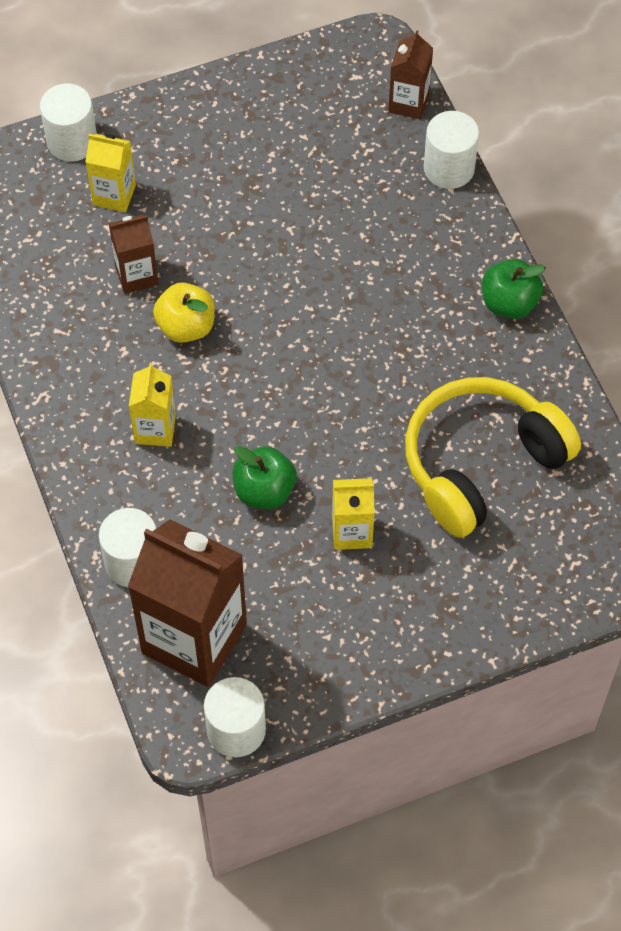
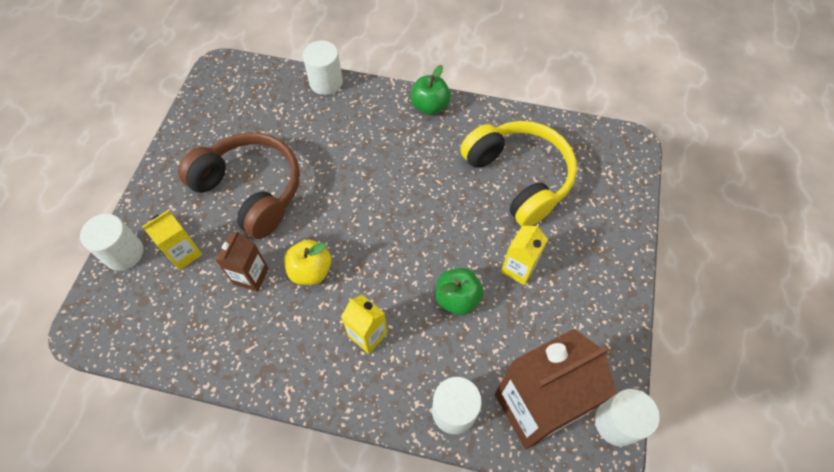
camera: 55 degrees left, 0 degrees up
(237, 200) = (251, 190): none -> brown headphones
(408, 103) = (270, 75): brown carton -> none
(481, 463) = (519, 178): yellow headphones -> yellow headphones turned 150 degrees clockwise

